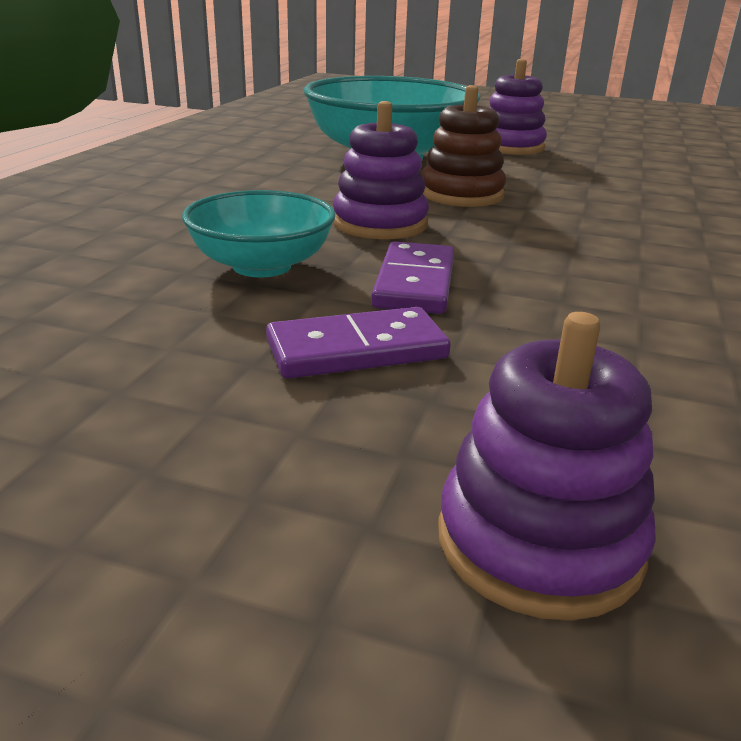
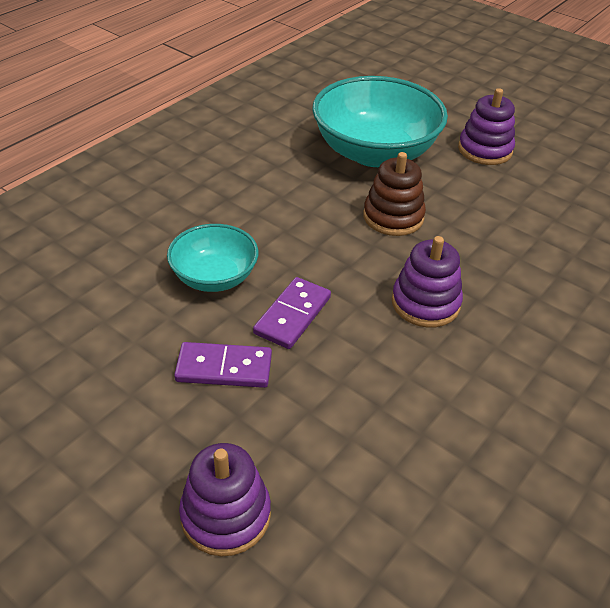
camera: 20 degrees right, 15 degrees up
(380, 224) = (312, 244): purple stacking toy -> purple stacking toy (425, 303)

